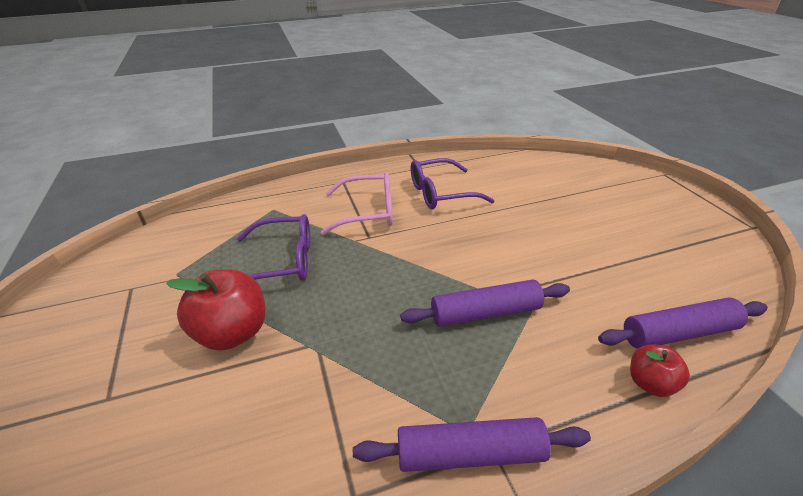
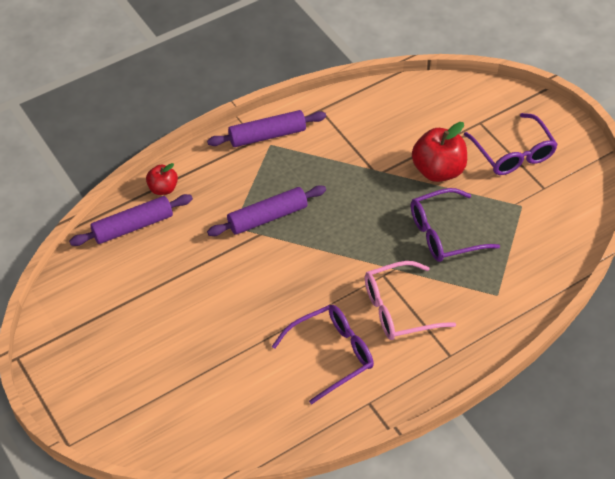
camera: 165 degrees right, 15 degrees up
(117, 337) = (513, 153): none -> purple glasses

